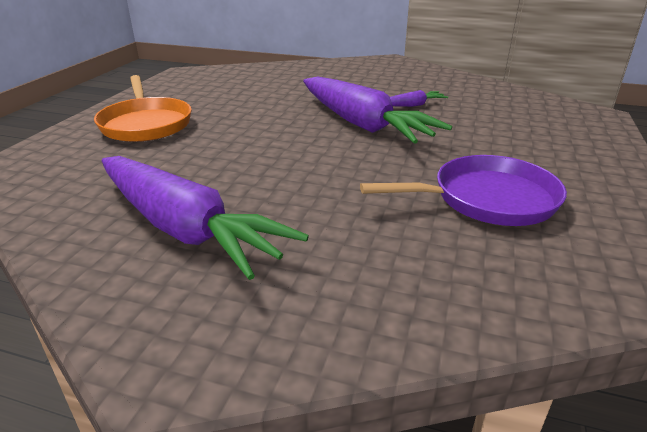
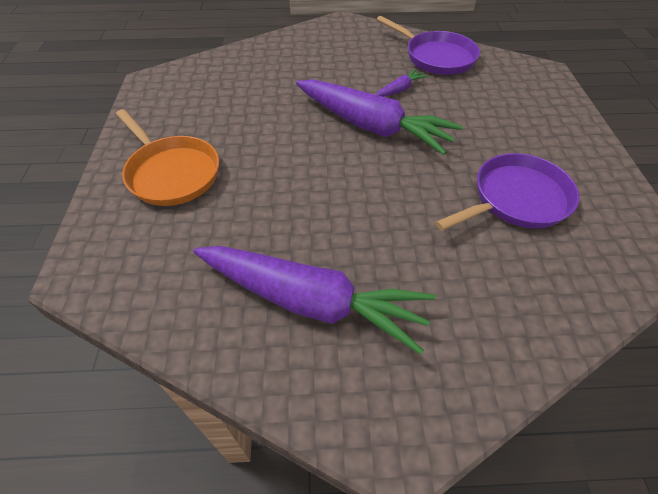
camera: 20 degrees left, 20 degrees up
(472, 90) = (436, 57): none -> purple pan

